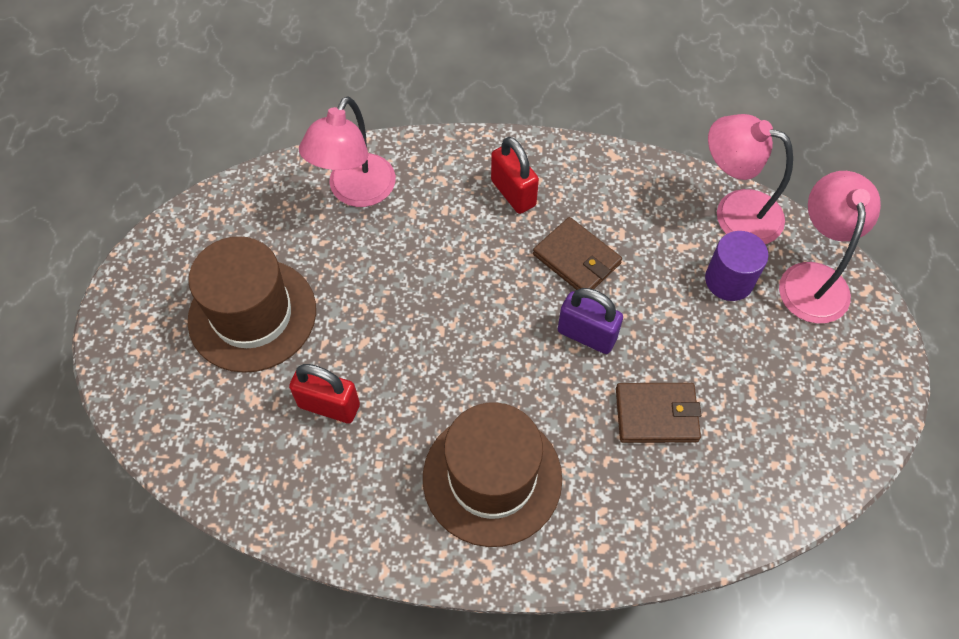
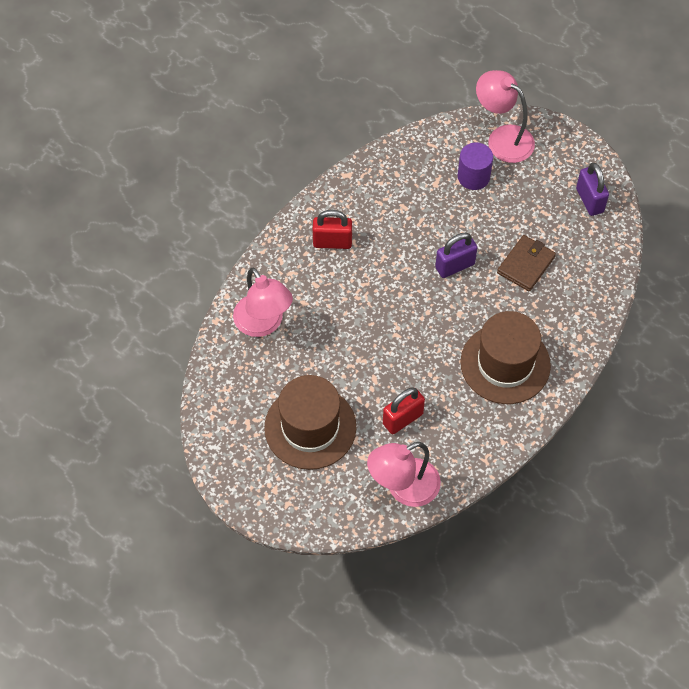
camera: 55 degrees left, 0 degrees up
(576, 259) = (403, 239): brown wallet -> none
(735, 212) = (433, 143): pink lamp -> pink lamp (403, 488)
(819, 433) = (589, 200): none -> purple padlock

